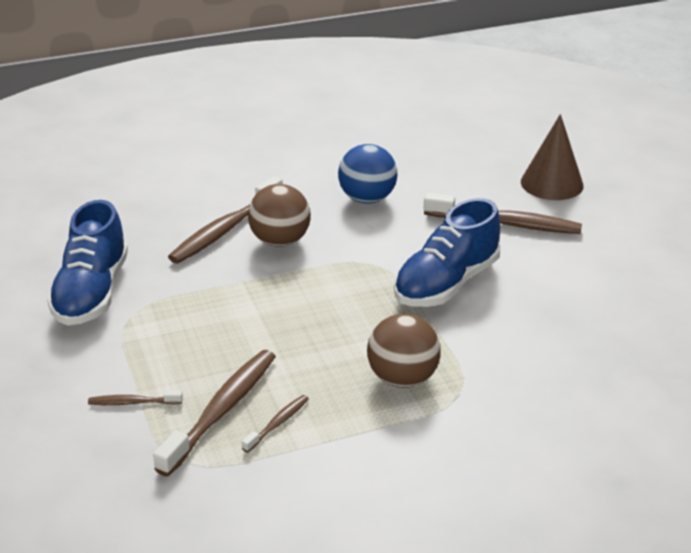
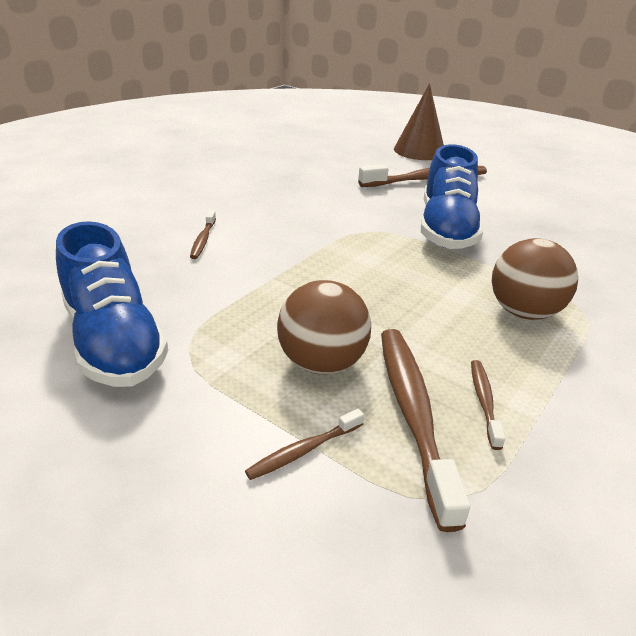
camera: 35 degrees left, 0 degrees up
(225, 230) = (203, 240): brown toothbrush -> brown toothbrush, size x0.48
(280, 241) = (268, 235): brown ball -> brown ball (321, 363)
(367, 199) = (302, 187): blue ball -> none

